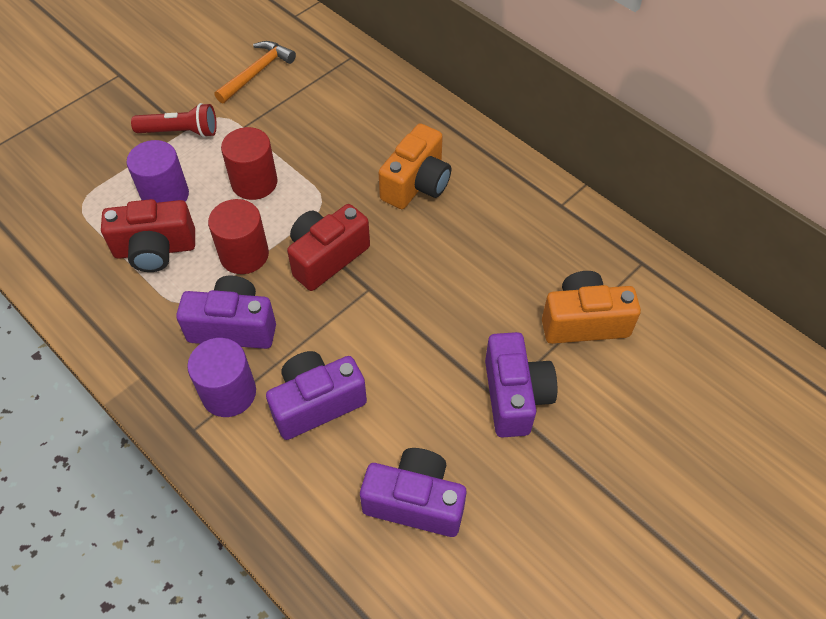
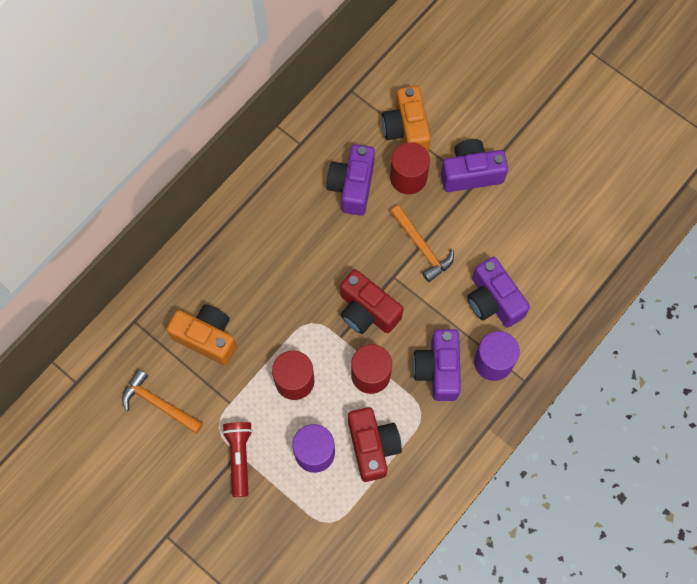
camera: 95 degrees left, 15 degrees up
(406, 324) = (422, 247): none -> orange hammer
(415, 501) = (554, 230): purple camera -> purple camera (352, 186)
(417, 184) = (287, 251): orange camera -> orange camera (207, 337)
(510, 318) = (408, 177): none -> red cylinder

